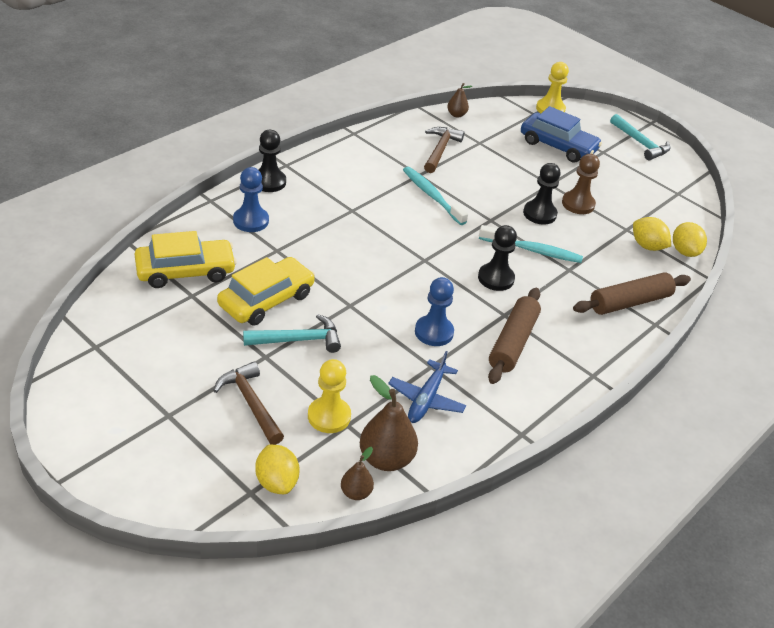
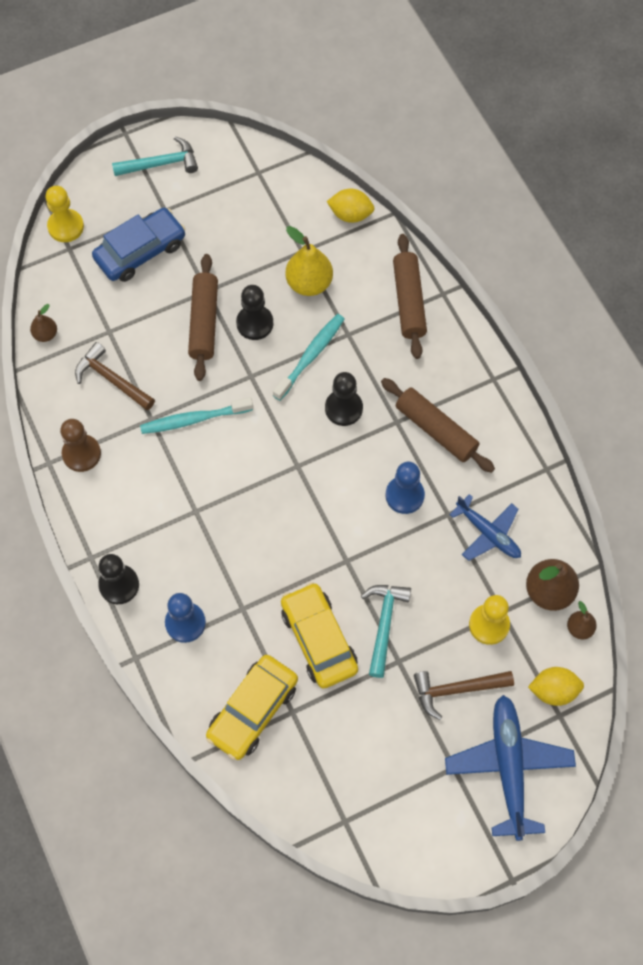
camera: 65 degrees left, 25 degrees up
(179, 458) = (508, 768): none -> blue plane
(185, 271) = (253, 710): yellow car -> yellow car turned 150 degrees counterclockwise
(521, 187) = (204, 322): none -> brown rolling pin
(578, 204) = (249, 278): brown pawn -> brown pawn (81, 454)
(599, 238) = (309, 283): none -> yellow pear
(647, 246) = (333, 245): yellow lemon -> none

